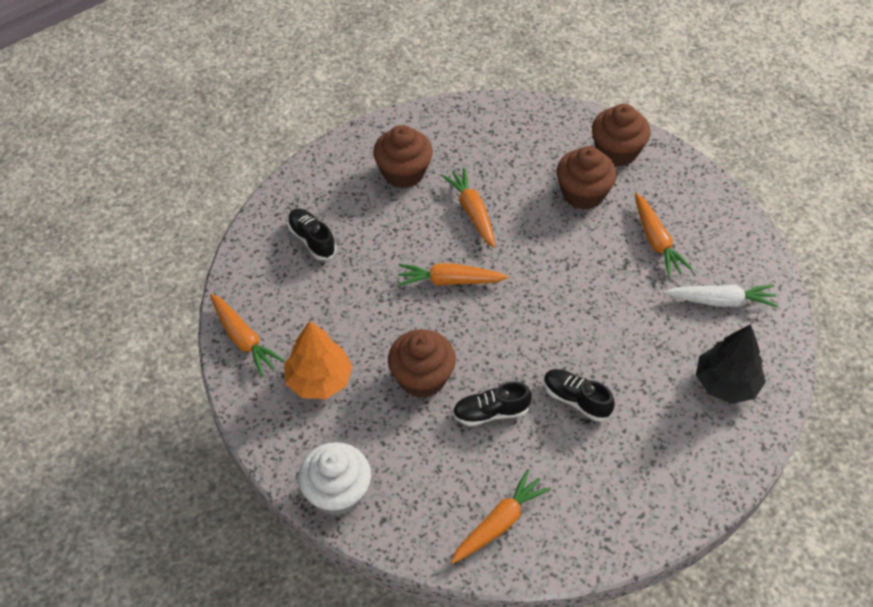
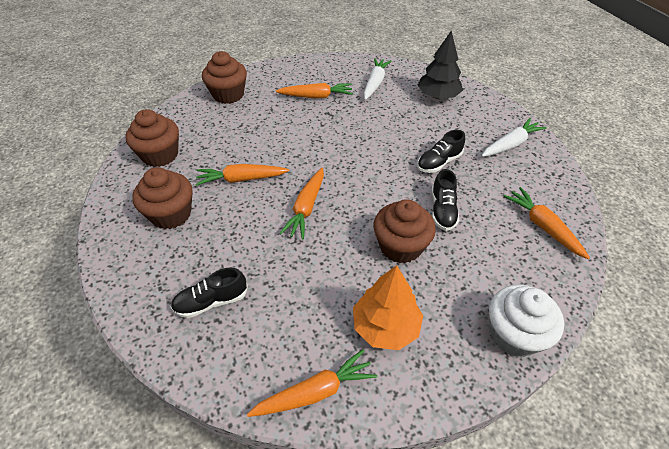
camera: 75 degrees left, 5 degrees down
(583, 193) = (257, 118): brown cupcake -> brown cupcake (160, 155)
(650, 484) = (511, 144): none -> white carrot

